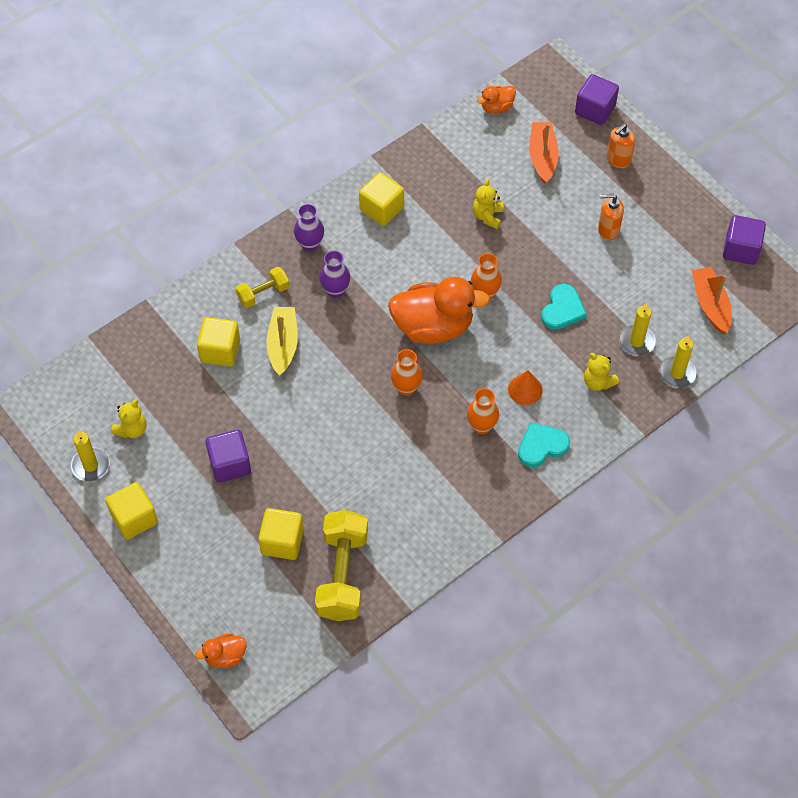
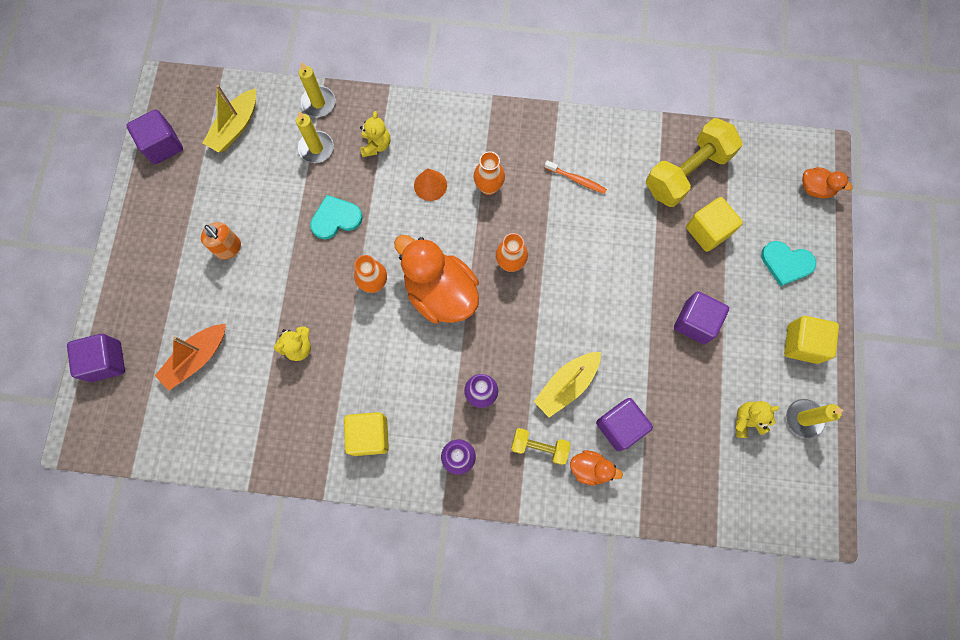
camera: 135 degrees left, 15 degrees up
(220, 351) = (620, 426): yellow cube -> purple cube
(422, 491) = (576, 179): none -> orange toothbrush
(496, 107) = (173, 443): orange duck -> orange duck (590, 468)
(541, 446) = (464, 137): turquoise heart -> turquoise heart (786, 263)
(618, 159) = (147, 299): orange soap dispenser -> none
(710, 304) = (235, 127): orange boat -> yellow boat

